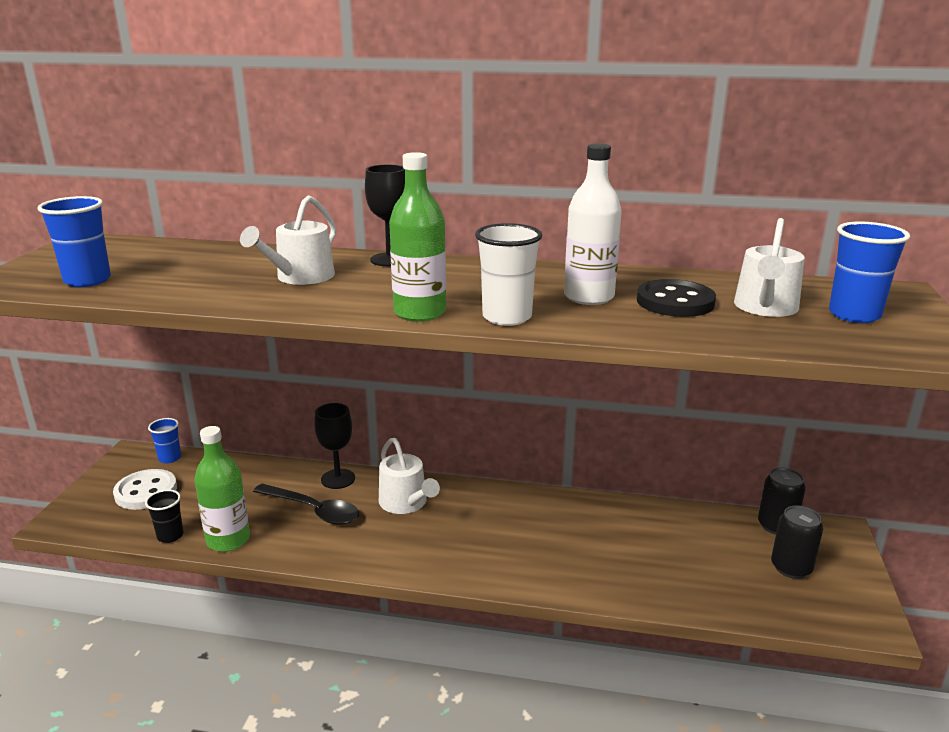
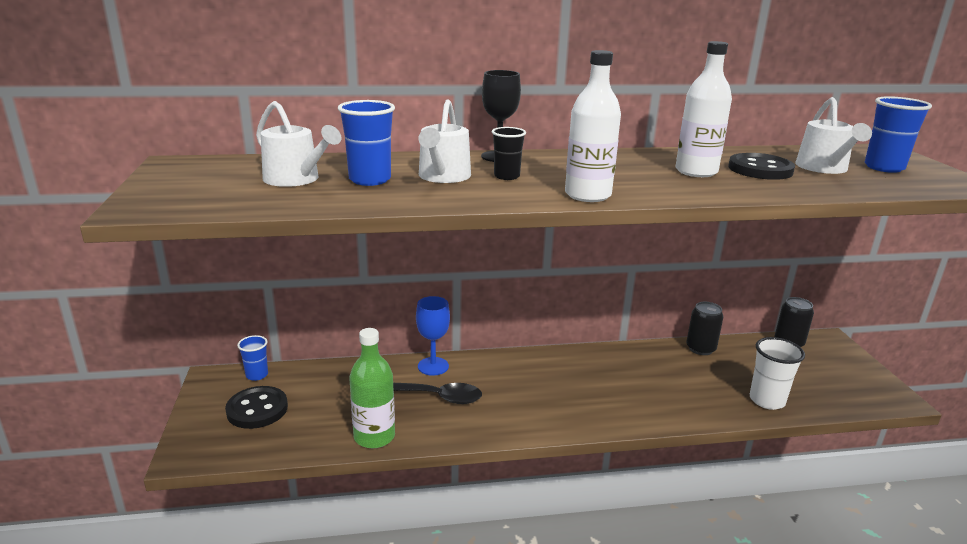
camera: 20 degrees left, 0 degrees up
(87, 280) = (237, 197): blue cup -> blue cup (370, 180)
(146, 492) = (257, 409): white button -> black button
(170, 536) = (315, 444): black cup -> black cup (506, 176)
(338, 479) = (433, 366): black goblet -> blue goblet
(406, 503) = (507, 376): white watering can -> white watering can (296, 179)
(420, 313) = (587, 195): green bottle -> white bottle
(507, 317) = (660, 192): white cup -> white cup (767, 400)
(791, 568) = (820, 371): black can -> black can (700, 349)

